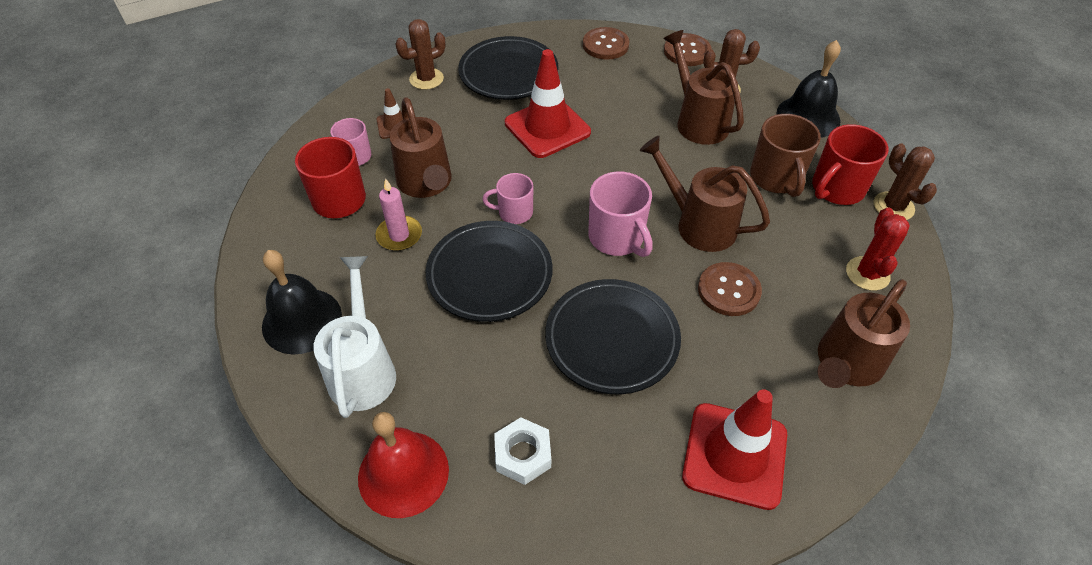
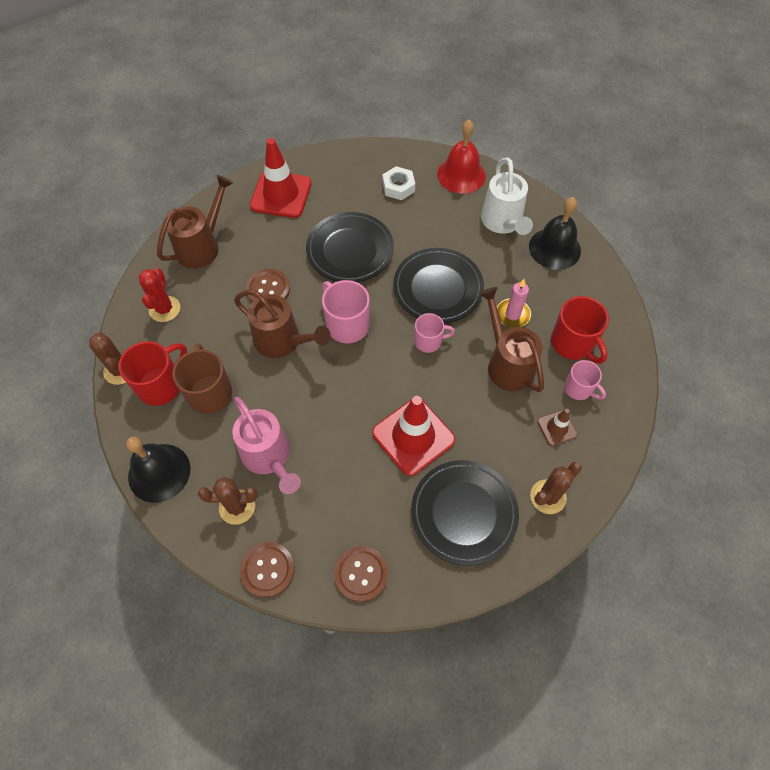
camera: 175 degrees right, 10 degrees up
(697, 120) = (269, 458): brown watering can -> pink watering can

